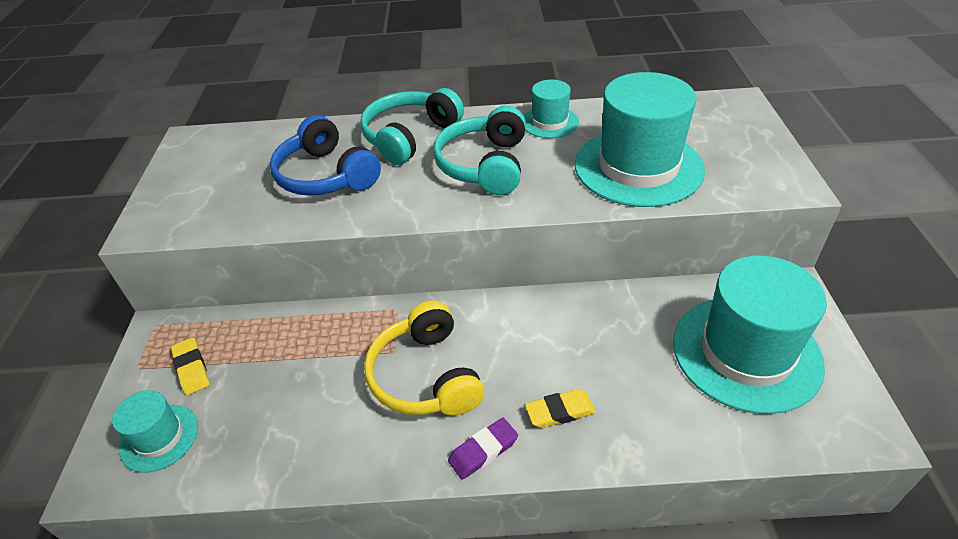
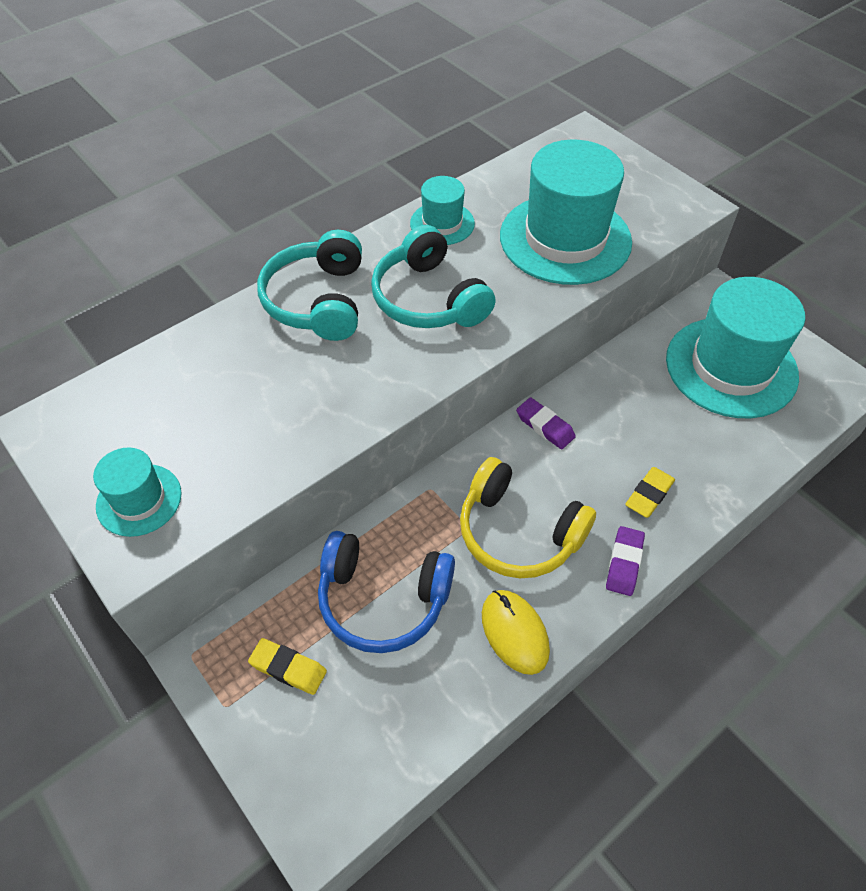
camera: 40 degrees left, 10 degrees up
(159, 437) = (333, 748): turquoise hat -> turquoise hat (139, 500)
(326, 175) = (277, 387): blue headphones -> blue headphones (383, 599)
(347, 445) = (514, 632): none -> yellow mouse
(525, 312) = (545, 426): none -> purple eraser

